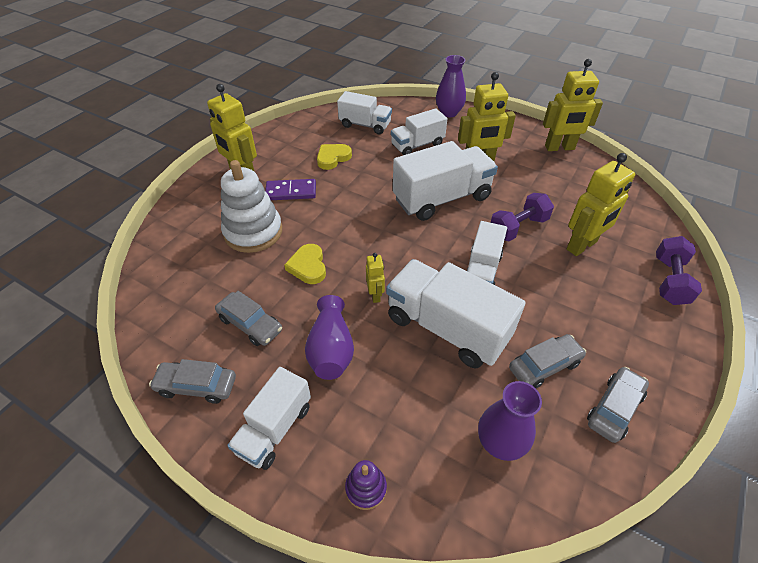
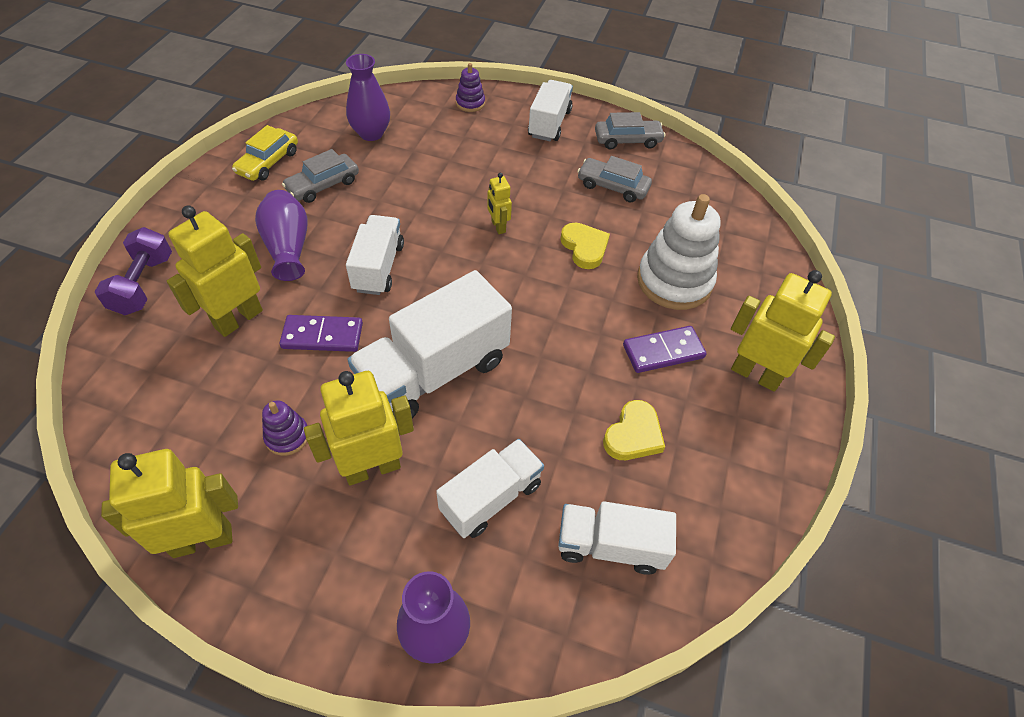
camera: 165 degrees right, 5 degrees up
(331, 350) = (526, 175): purple vase -> purple vase (288, 247)
(447, 328) = (417, 205): white truck -> none
(518, 227) = (322, 336): purple dumbbell -> purple domino
(528, 179) = (287, 436): none -> purple stacking toy
(614, 408) = (268, 162): grey car -> yellow car

